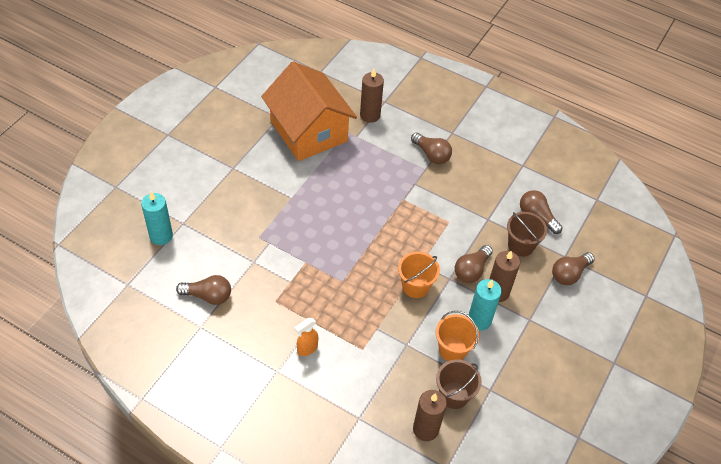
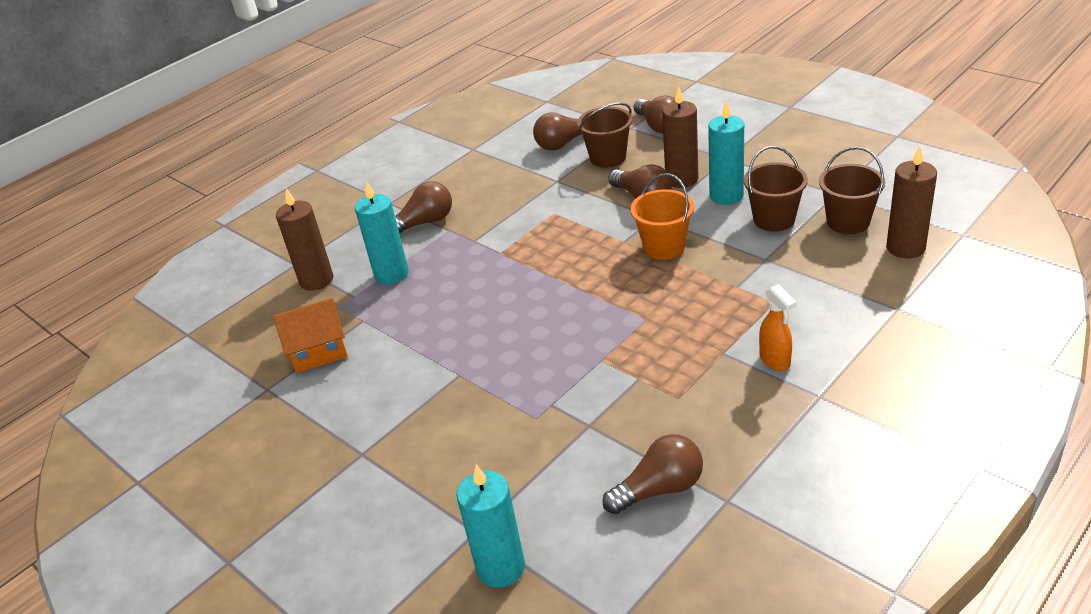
camera: 70 degrees left, 15 degrees down
(208, 296) = (659, 489): brown light bulb -> brown light bulb turned 45 degrees clockwise
(308, 131) = (318, 350): orange house -> orange house, size x0.47
(377, 149) = (391, 274): none -> turquoise candle
(452, 349) = (774, 219): orange bucket -> brown bucket

